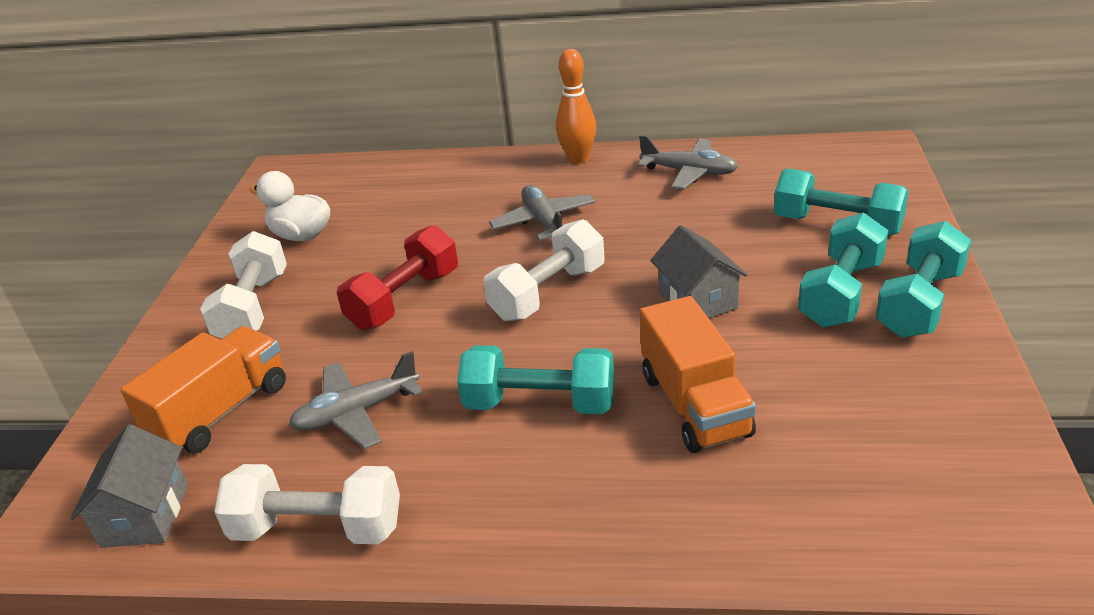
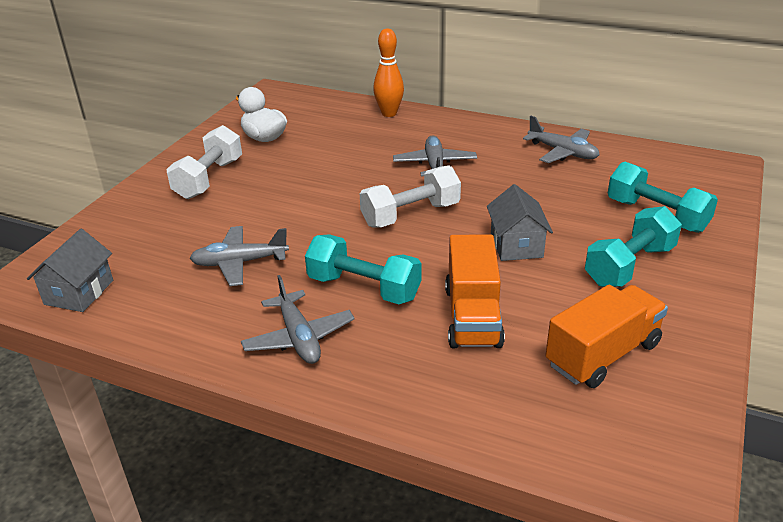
camera: 15 degrees right, 0 degrees up
(220, 412) = (155, 240): orange truck -> orange truck (602, 354)
(318, 528) = (178, 329): white dumbbell -> none
(404, 299) = (310, 196): red dumbbell -> none
(490, 493) = (298, 337): none -> grey plane
(578, 159) = (484, 125): orange bowling pin -> orange bowling pin (389, 113)
(919, 303) = (688, 287): turquoise dumbbell -> none

